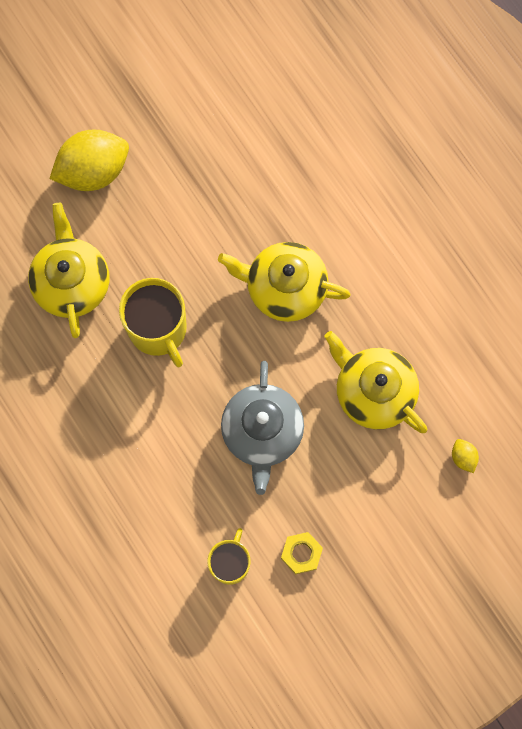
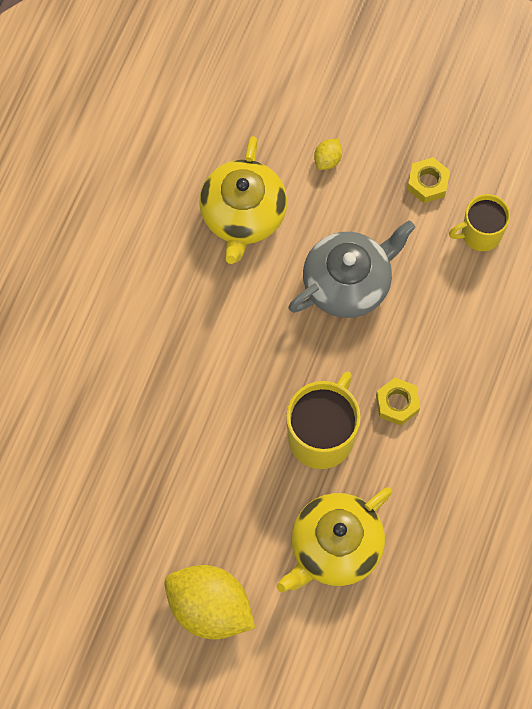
camera: 125 degrees left, 5 degrees down
(142, 400) = (397, 403): none -> yellow nut
(284, 288) = (201, 351): yellow teapot -> none
(463, 457) = (248, 108): yellow lemon -> yellow lemon (327, 159)

